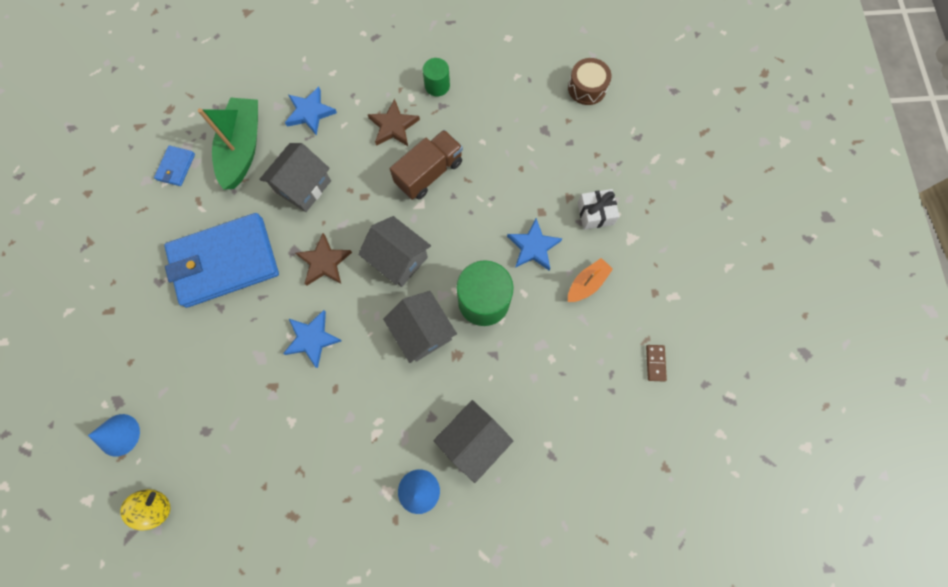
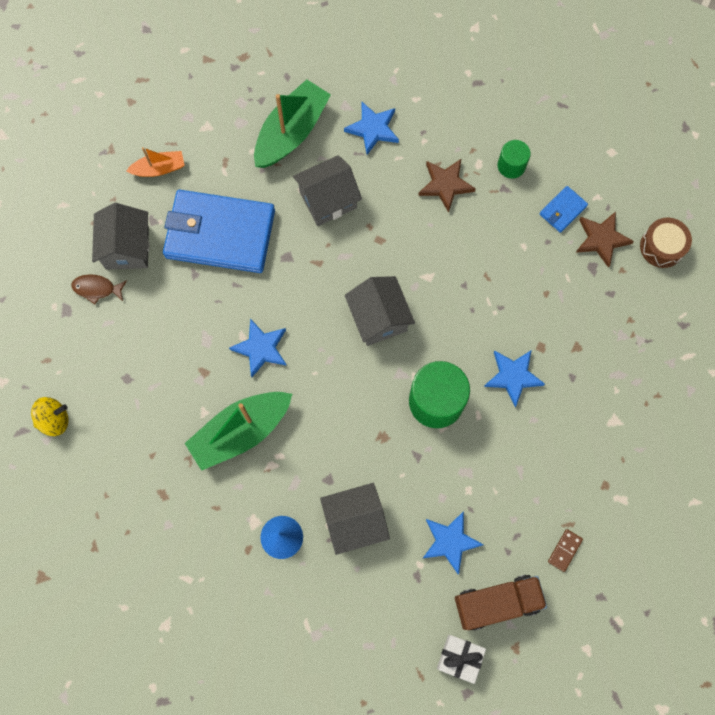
camera: 30 degrees right, 0 degrees up
(119, 435) = (54, 340): blue cone -> none
(137, 367) = (97, 289): none -> brown fish
(176, 167) = (221, 118): blue wallet -> blue wallet (562, 210)
(324, 262) = (309, 283): brown star -> brown star (601, 239)
(333, 419) = (241, 431): none -> green boat
(423, 332) = (363, 398): grey house -> grey house (127, 248)
(429, 173) = (454, 250): brown truck -> brown truck (497, 602)
(561, 410) = (450, 541): none -> blue star
(587, 283) = (544, 440): orange boat -> orange boat (159, 168)
(595, 213) = (593, 377): white gift -> white gift (459, 658)

